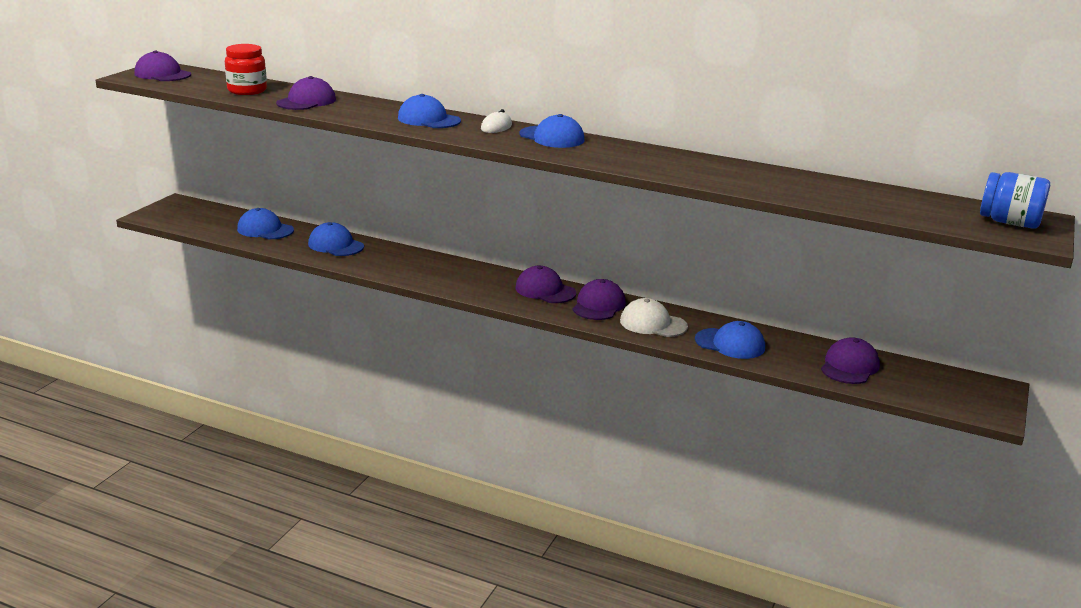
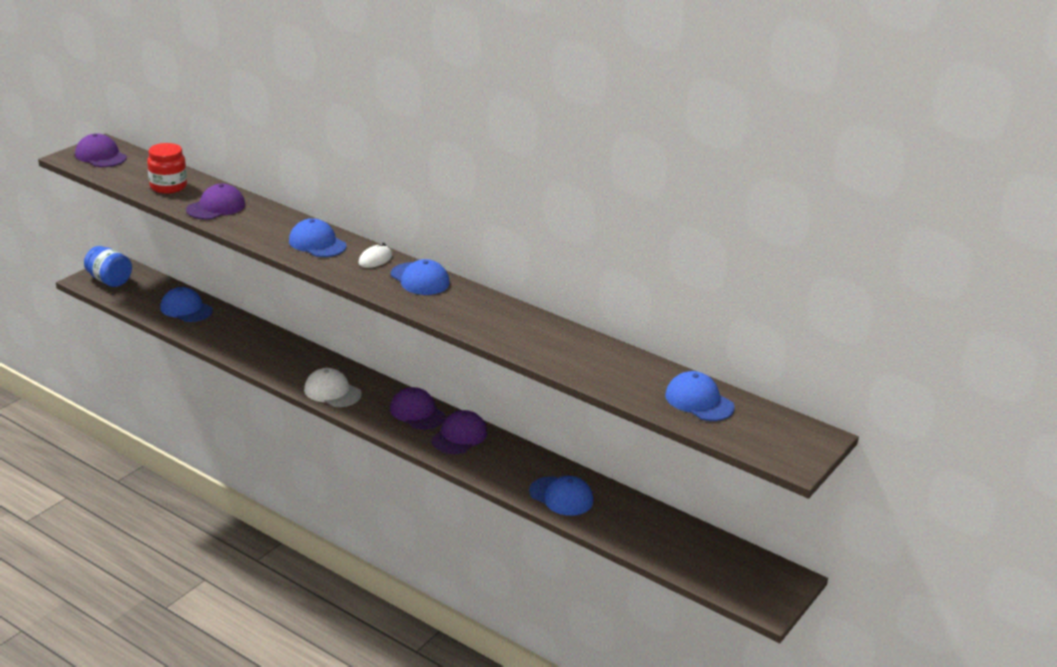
camera: 10 degrees right, 5 degrees up
(335, 245) = (244, 335): blue cap -> blue cap (699, 401)
(653, 324) = (500, 464): white cap -> white cap (332, 392)
(849, 366) = (661, 536): purple cap -> none
(1009, 222) = (784, 439): blue jar -> blue jar (109, 280)

